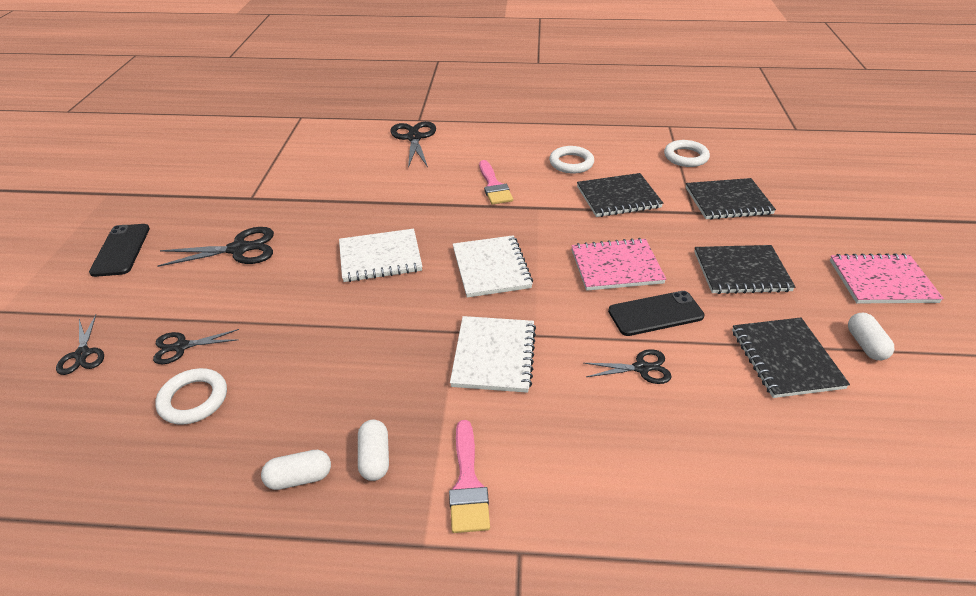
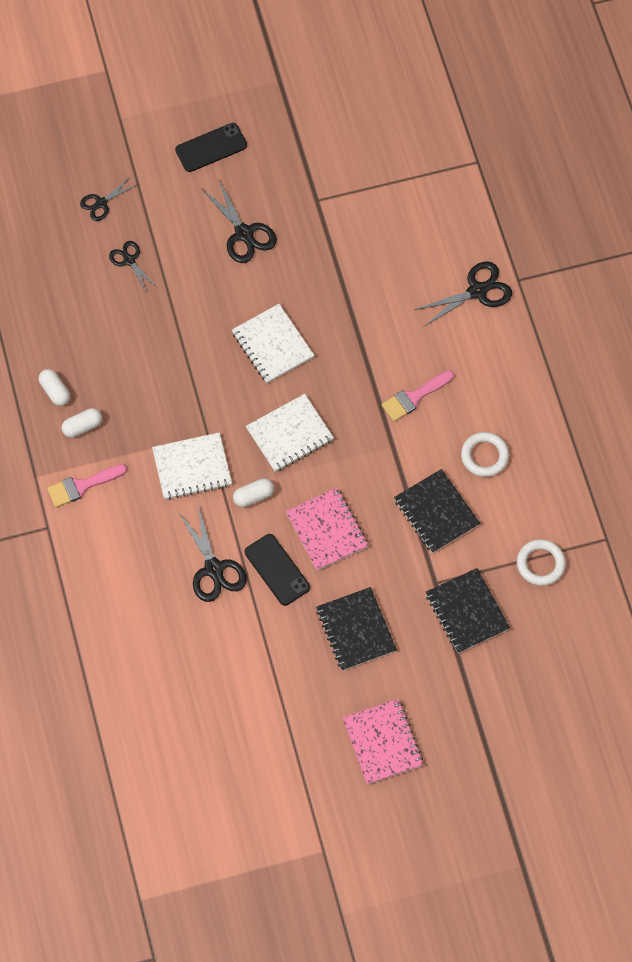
camera: 70 degrees right, 25 degrees up
(193, 399) = (89, 297): white ring -> none
(641, 368) = (214, 569): black scissors -> black scissors, size x1.61
(785, 359) = (258, 666): black notebook -> none
(865, 345) = (294, 723): white capsule -> white capsule (253, 496)

